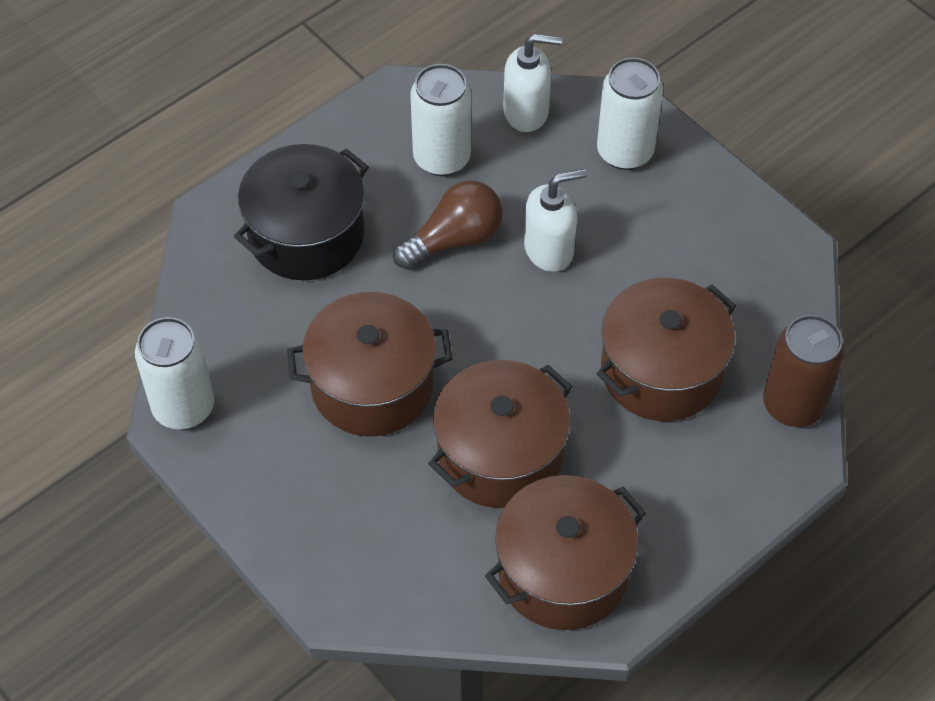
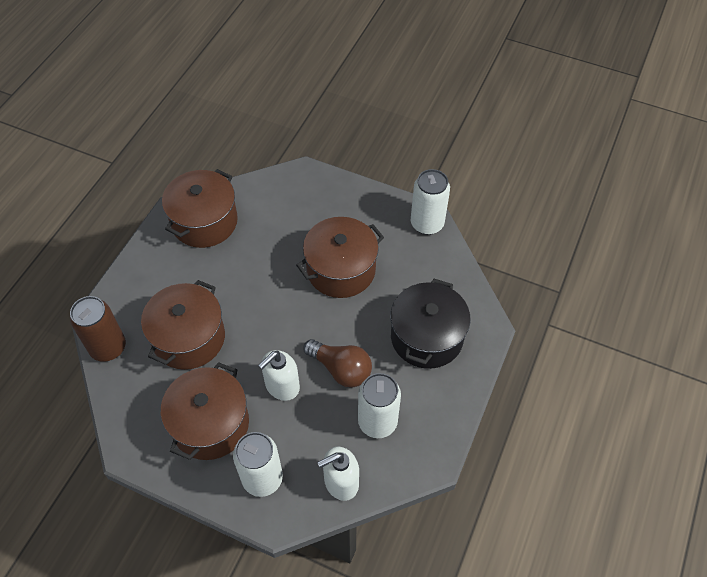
camera: 155 degrees right, 0 degrees up
(454, 239) = (341, 369): brown light bulb -> brown light bulb turned 90 degrees counterclockwise
(500, 454) = (258, 261): brown pot -> brown pot (210, 424)

